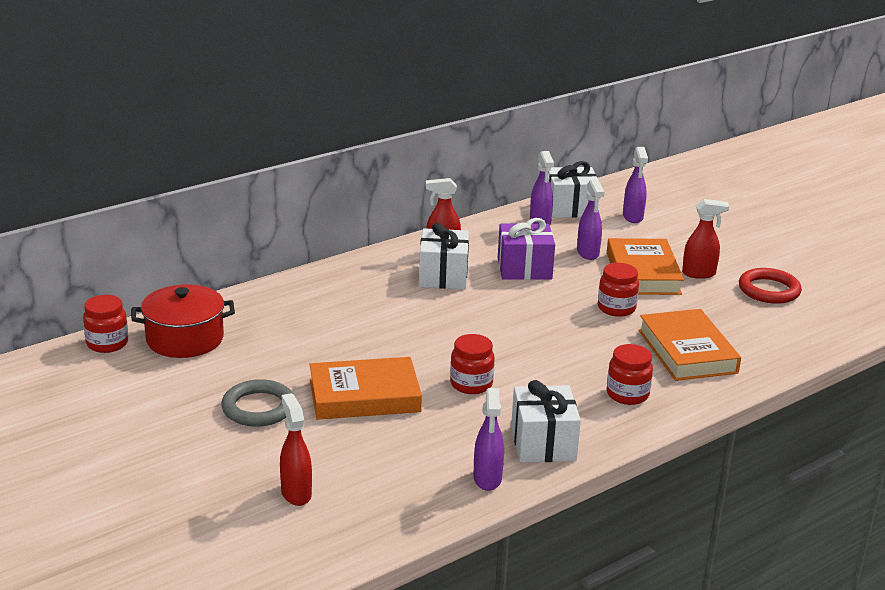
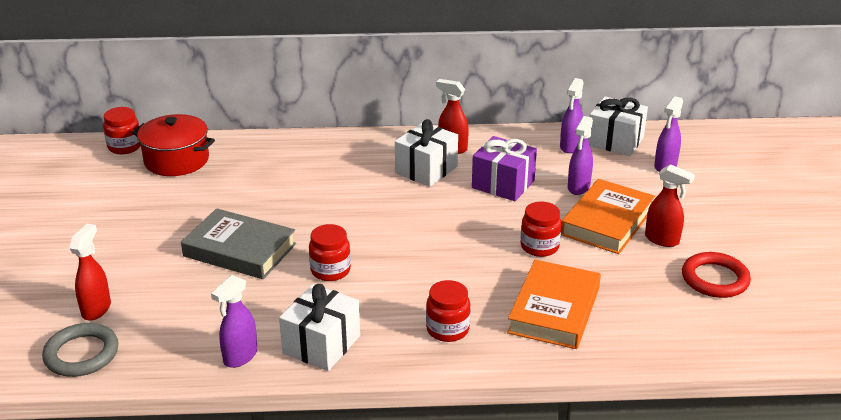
camera: 35 degrees right, 5 degrees up
(258, 408) = (156, 232): grey ring -> grey ring (81, 354)
(364, 396) = (239, 250): orange book -> grey book

